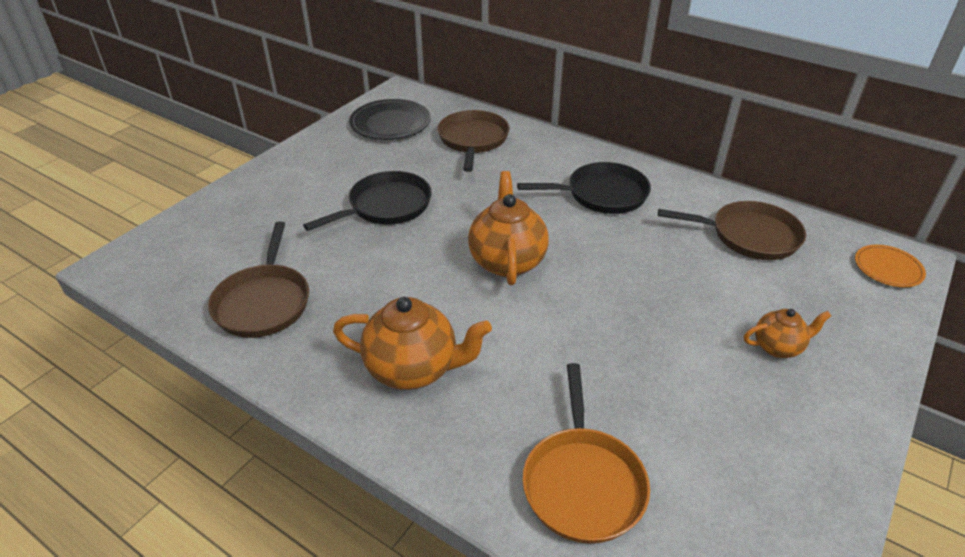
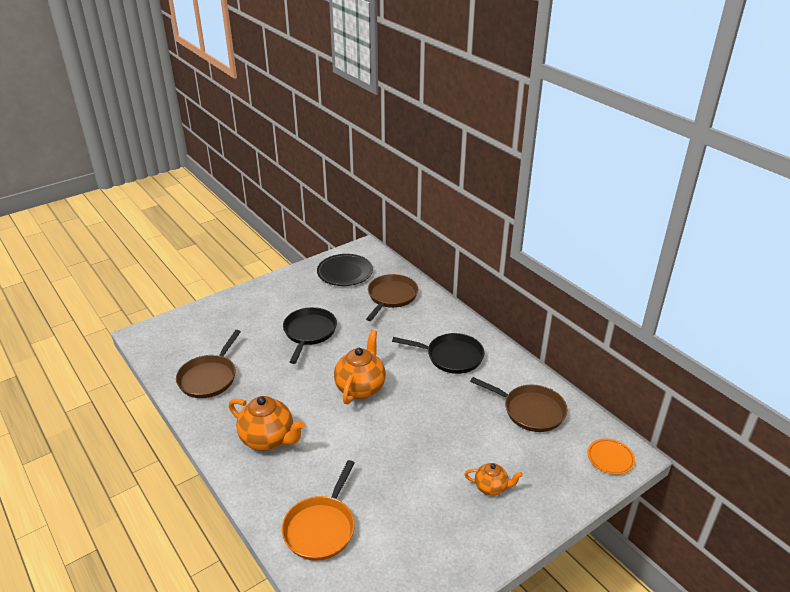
camera: 20 degrees right, 5 degrees down
(386, 206) = (309, 332): black pan -> black pan turned 60 degrees counterclockwise

